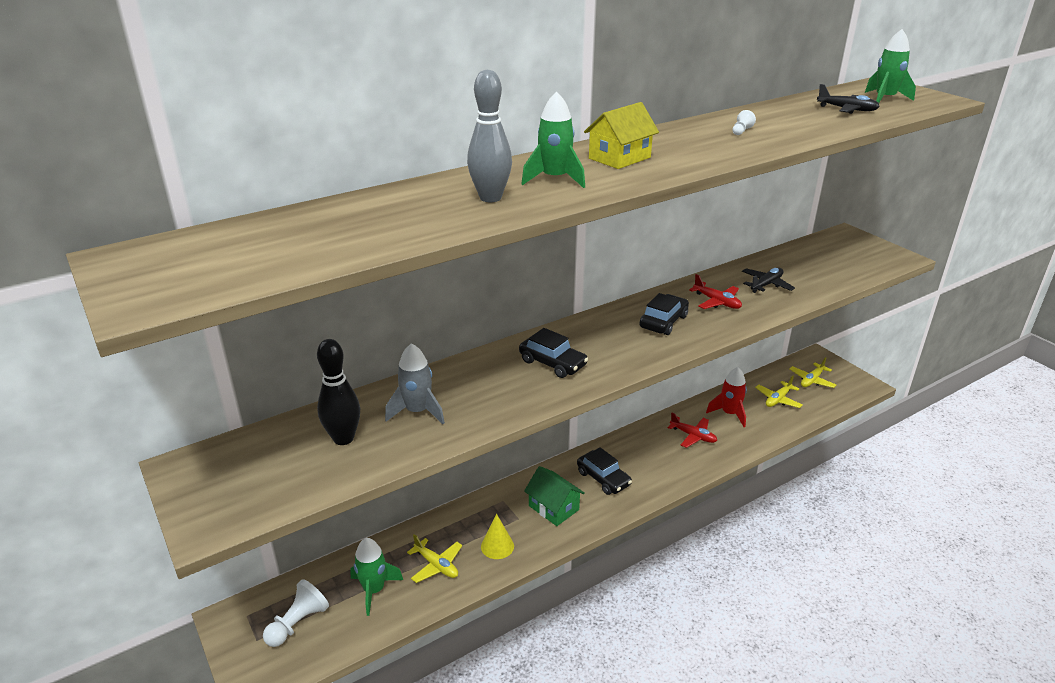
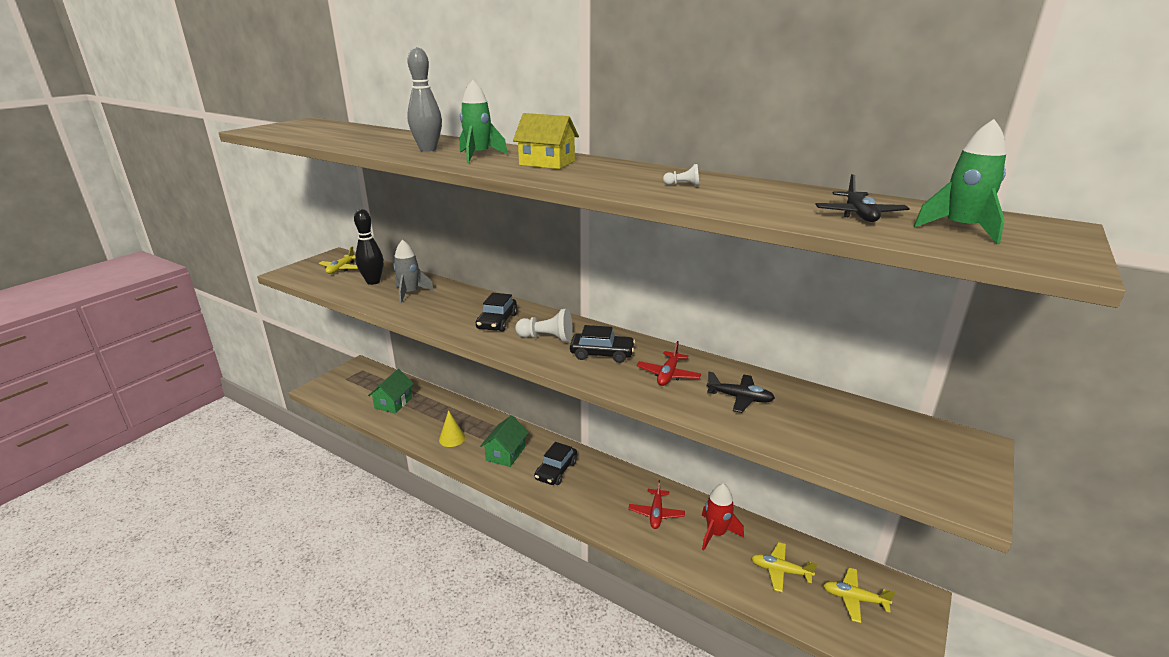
camera: 65 degrees right, 5 degrees down
(298, 623) = (360, 387): white pawn -> white pawn (547, 338)
(374, 590) = (393, 403): green rocket -> green house
(436, 565) = (423, 419): yellow plane -> yellow plane (341, 269)

